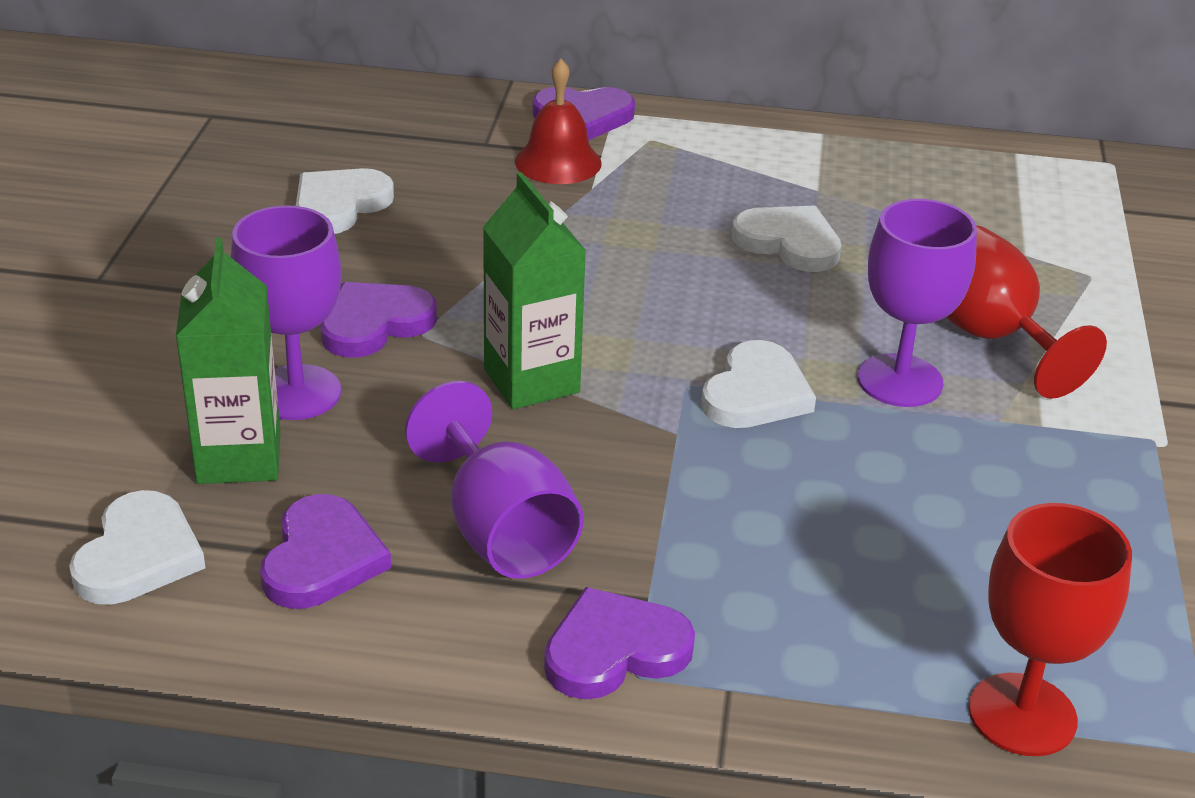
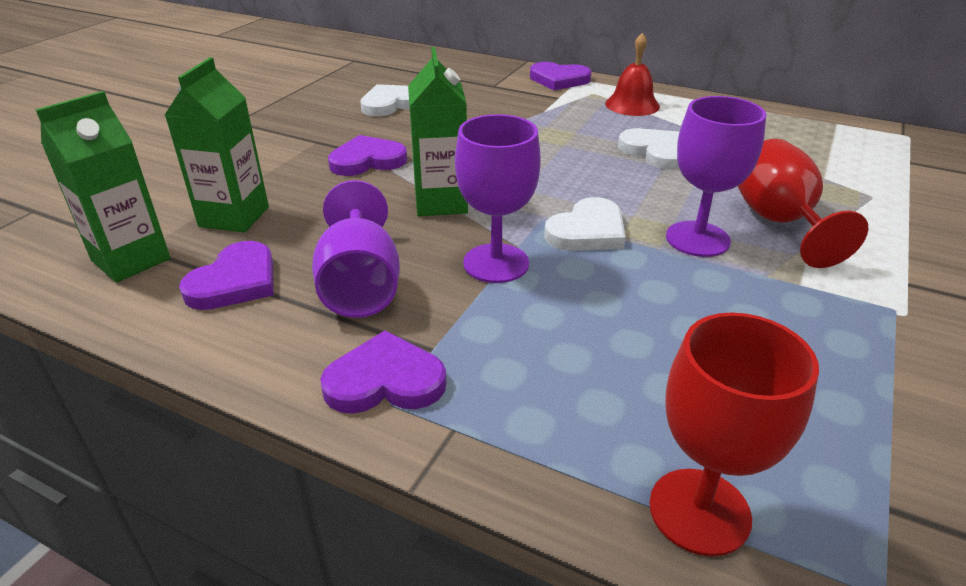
camera: 20 degrees right, 0 degrees up
(138, 555) = (131, 260): white heart -> green carton
(297, 393) = (295, 188): purple goblet -> purple goblet (496, 263)
(558, 162) = (530, 98): red bell -> red bell (632, 105)

